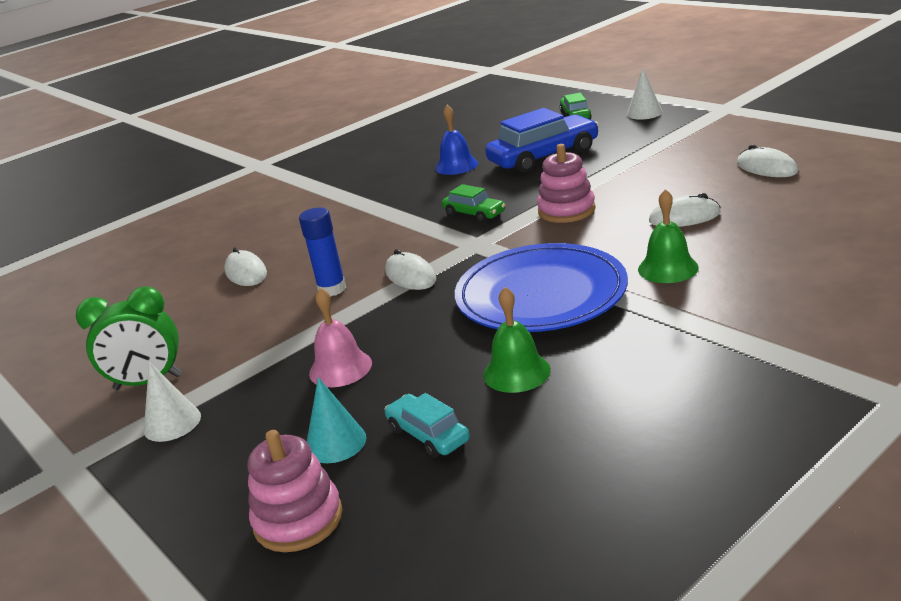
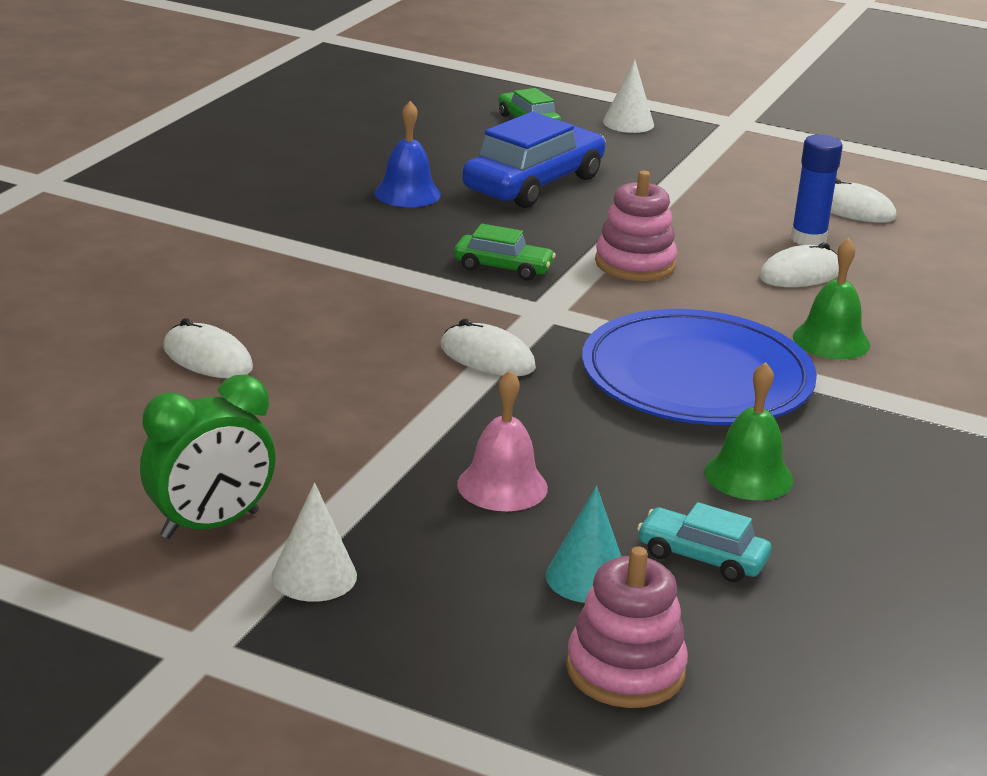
camera: 30 degrees left, 0 degrees up
(332, 289) = (381, 379): blue glue stick -> blue glue stick (808, 239)

